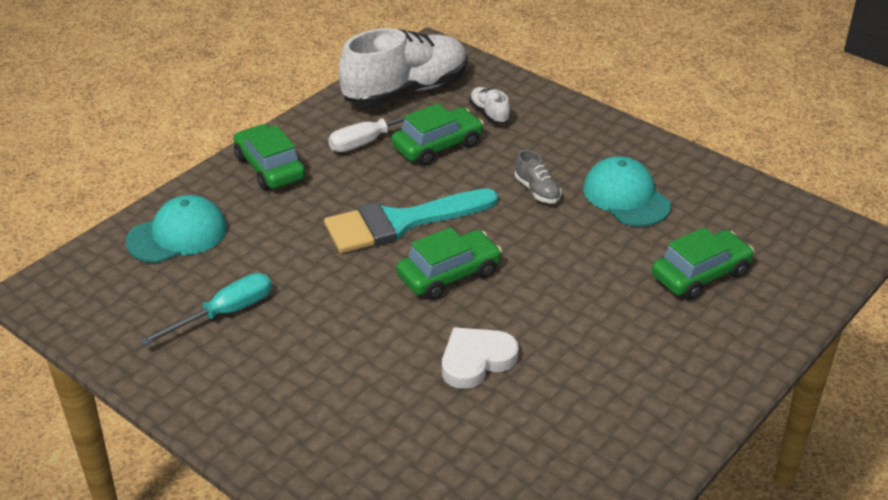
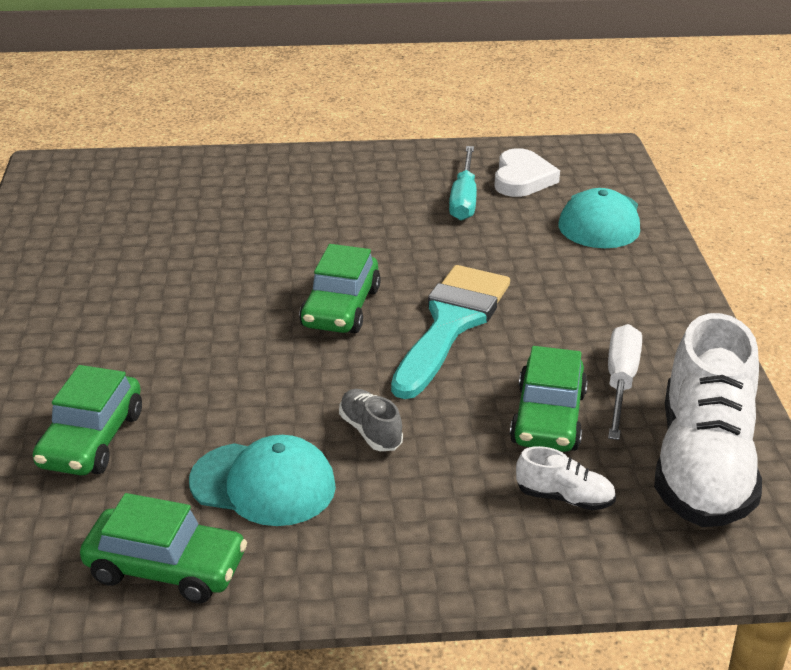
camera: 135 degrees right, 5 degrees down
(270, 168) = (648, 302): green car -> green car (166, 568)
(476, 360) = (230, 265): white heart -> white heart (522, 179)
(537, 191) = (370, 431): grey shoe -> grey shoe turned 45 degrees clockwise

